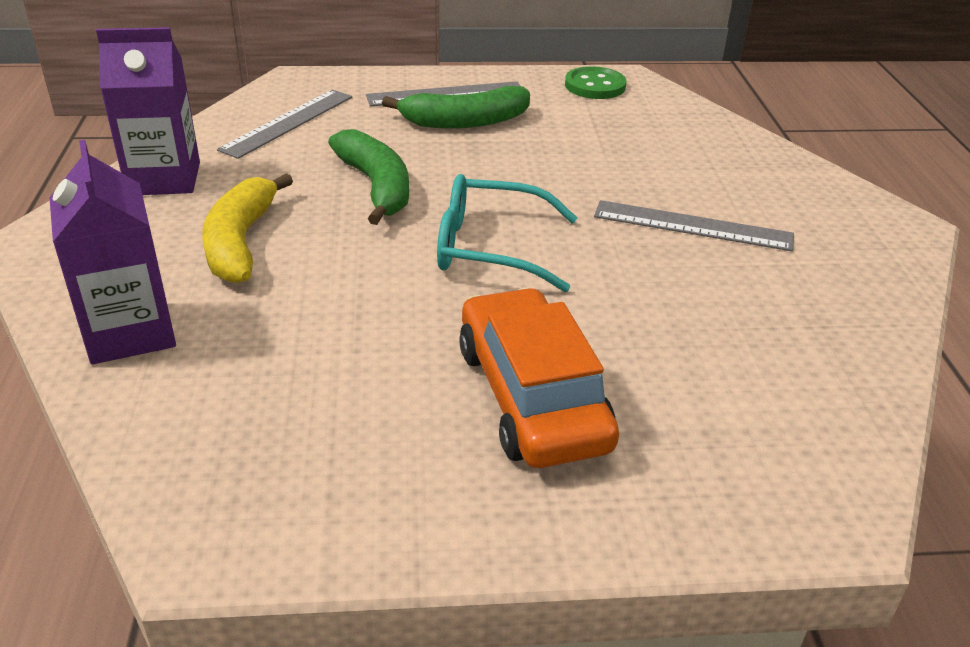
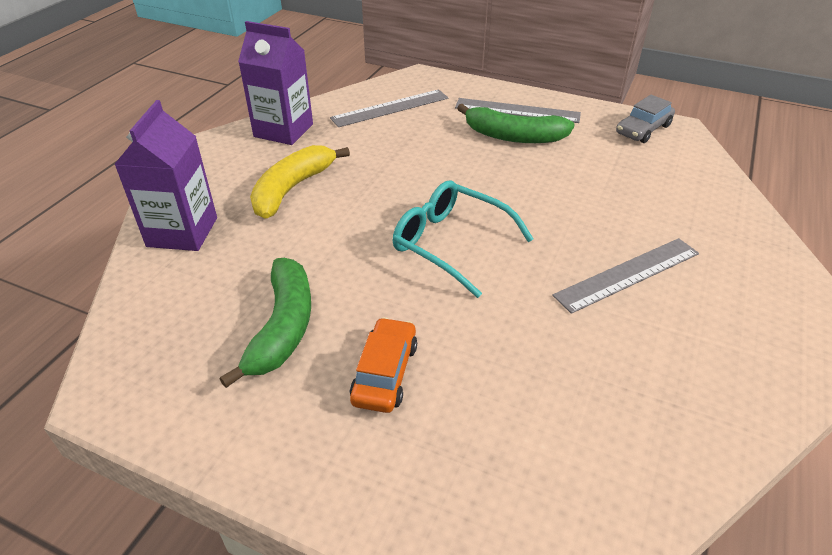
camera: 30 degrees right, 5 degrees up
(376, 187) = (410, 172): green banana -> green banana (283, 327)
(532, 396) = (385, 373): orange car -> orange car, size x0.59
(595, 86) = (643, 129): green button -> grey car
(692, 226) = (628, 274): grey ruler -> grey ruler turned 75 degrees counterclockwise

